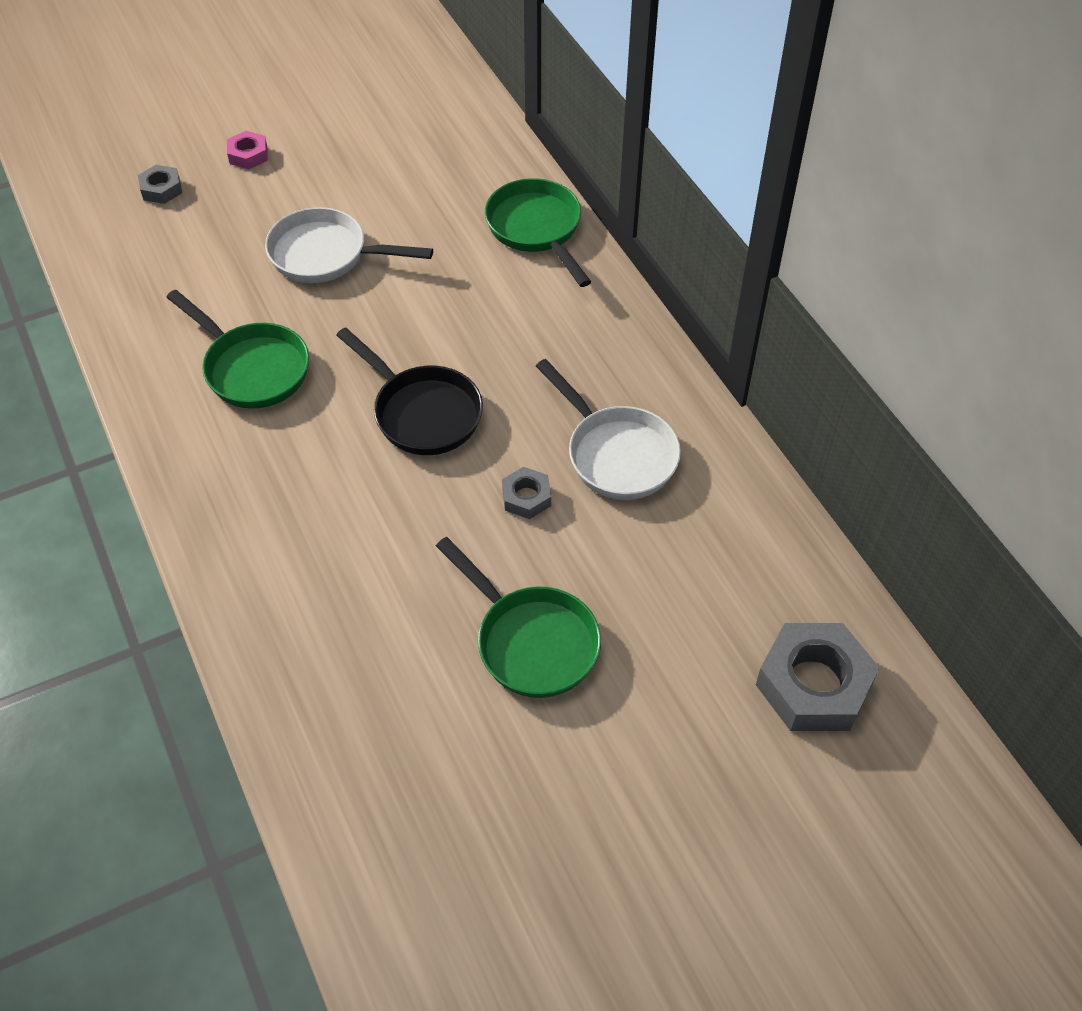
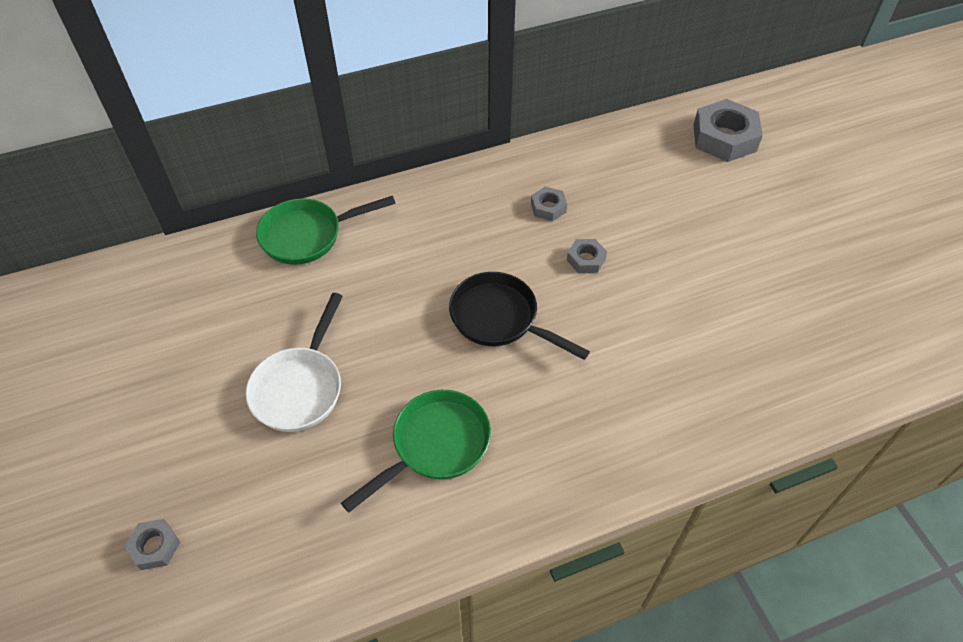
camera: 85 degrees left, 0 degrees up
(248, 155) = (129, 460): pink nut -> none
(422, 412) = (499, 319): black pan -> black pan turned 105 degrees counterclockwise
(531, 641) = (707, 264): green pan -> none
(617, 454) = (548, 207): white pan -> grey nut

